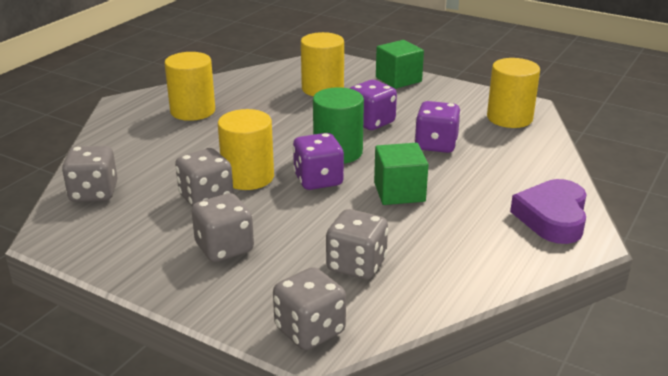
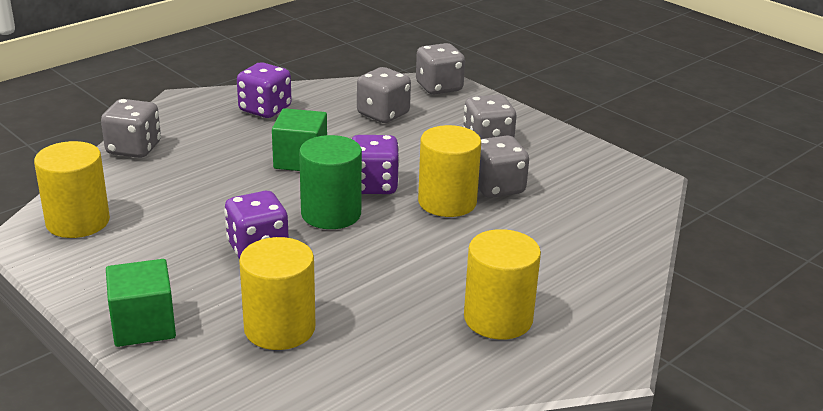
camera: 165 degrees left, 0 degrees up
(94, 193) = (618, 213): grey dice -> grey dice (134, 149)
(436, 145) = (211, 202): purple dice -> purple dice (265, 109)
(552, 217) = (187, 117): purple heart -> none

